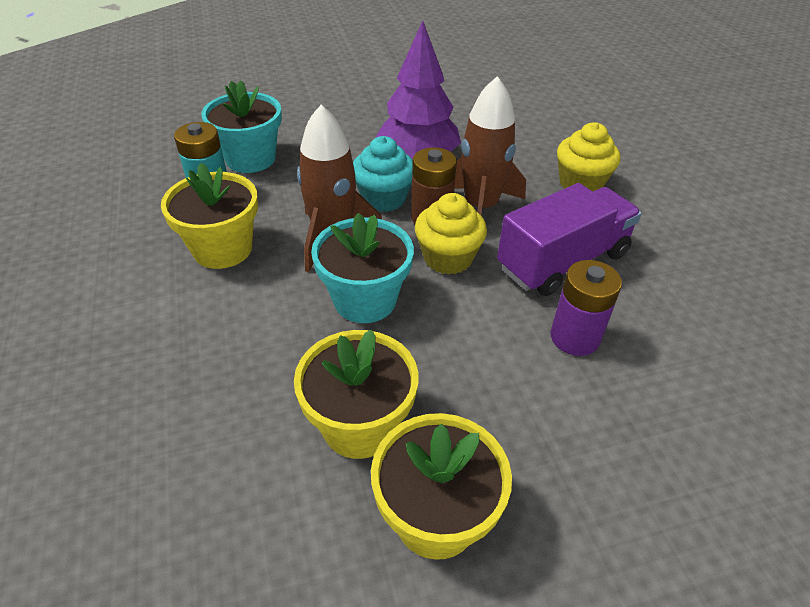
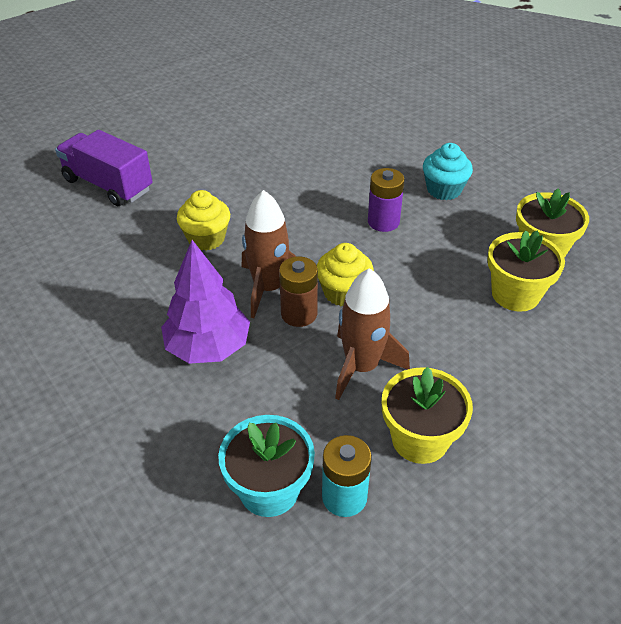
camera: 110 degrees left, 0 degrees up
(365, 300) = (416, 324): turquoise flower pot -> none
(384, 198) = (287, 352): turquoise cupcake -> turquoise cupcake (444, 190)
(562, 261) = (313, 235): purple truck -> purple truck (108, 185)

